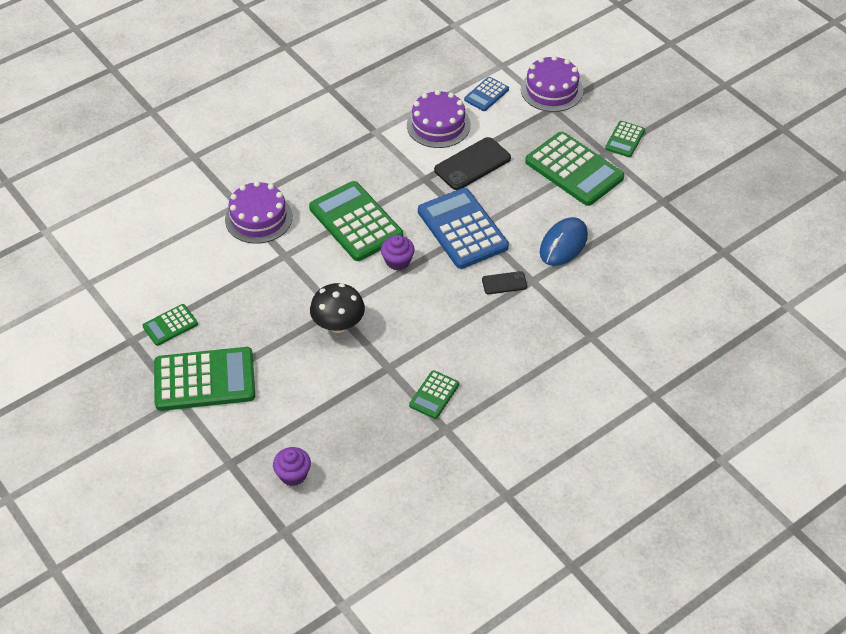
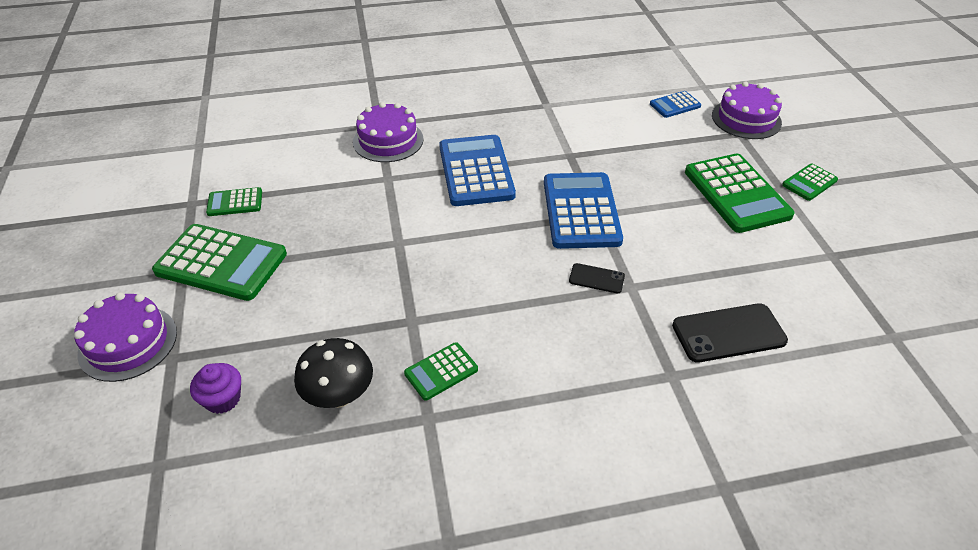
camera: 25 degrees right, 5 degrees down
(338, 325) = (391, 258): black mushroom -> black mushroom (339, 395)
(355, 222) = (476, 171): green calculator -> blue calculator
(398, 261) = (494, 219): purple cupcake -> none
(438, 125) = (611, 116): purple cake -> purple cake (128, 343)
(472, 164) = (626, 157): black phone -> black phone (728, 333)
(563, 244) = (688, 261): blue mouse -> none

